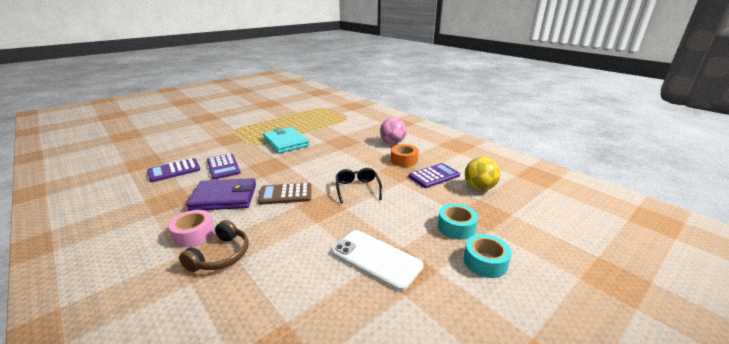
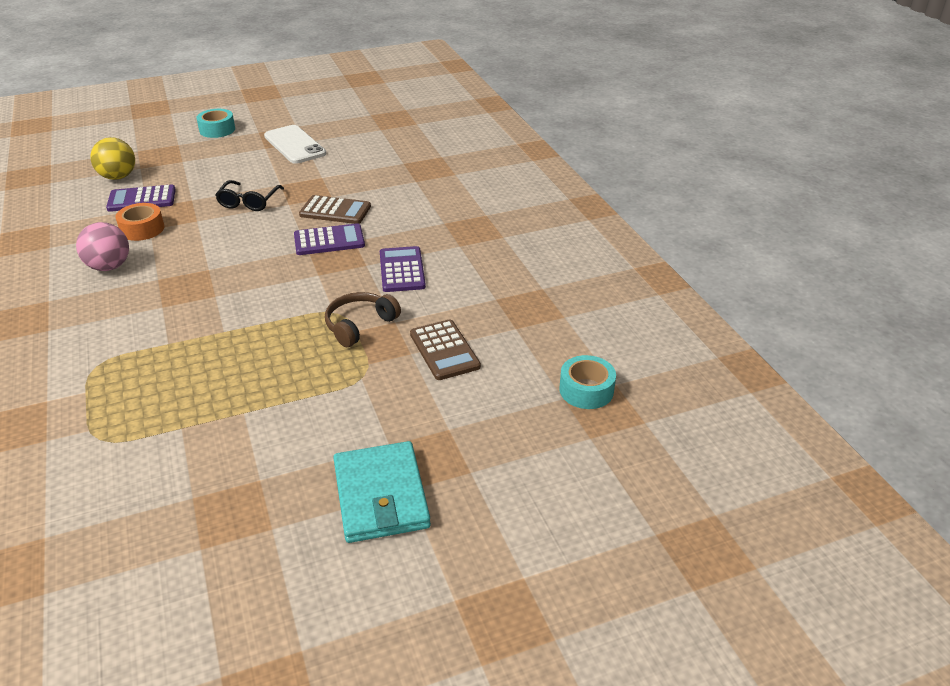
camera: 160 degrees left, 10 degrees up
(174, 170) = (475, 277): purple calculator -> purple calculator (329, 240)
(194, 234) = (440, 188): pink tape -> none
(196, 141) = (444, 350): none -> brown calculator
(221, 255) = (417, 168): brown headphones -> brown headphones (359, 325)
(224, 197) = (407, 221): purple wallet -> none
(285, 142) = (281, 307): turquoise wallet -> turquoise wallet (381, 495)
(456, 227) = (202, 151): turquoise tape -> turquoise tape (586, 390)

